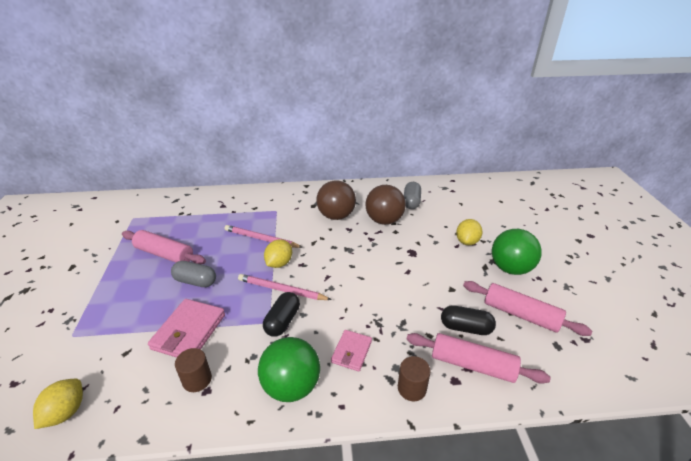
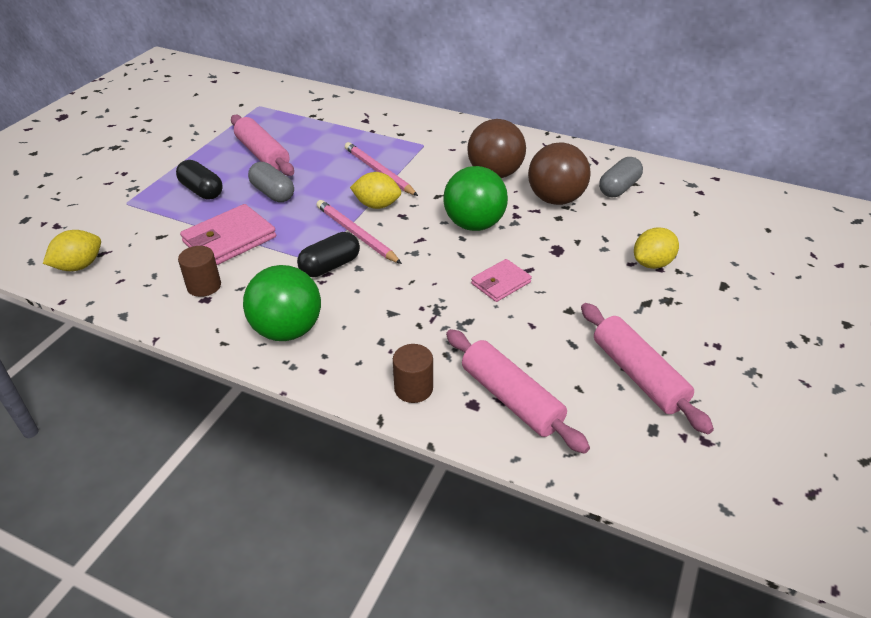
camera: 30 degrees right, 5 degrees up
(279, 263) = (377, 205): yellow lemon -> yellow lemon turned 45 degrees clockwise
(351, 352) = (379, 325): pink wallet -> pink wallet (501, 283)
(465, 328) = (543, 358): black capsule -> black capsule (202, 190)
(510, 268) = (684, 318): green ball -> green ball (474, 224)

